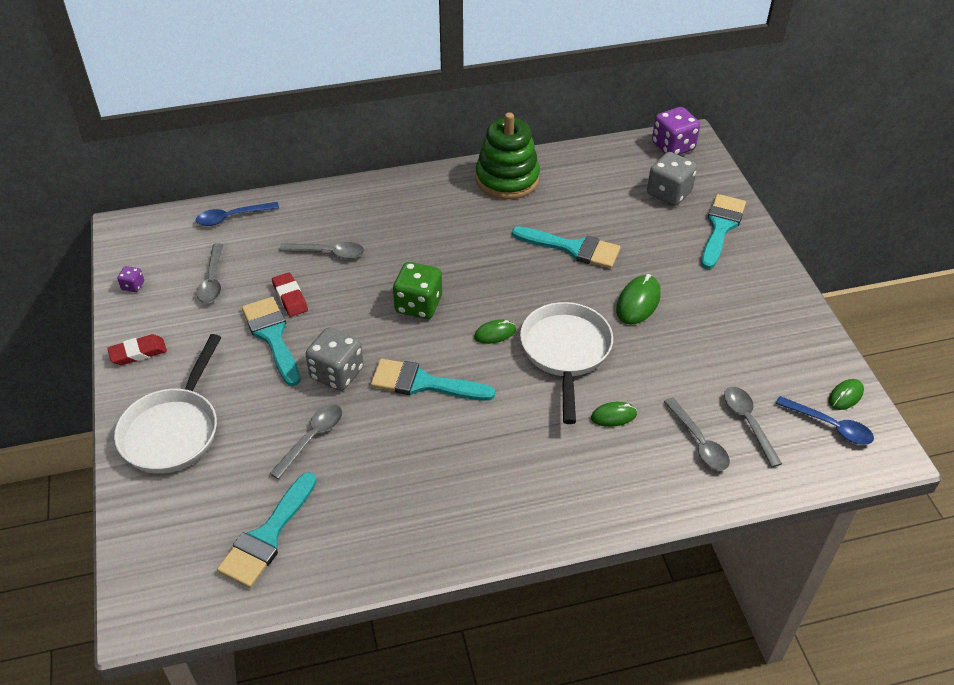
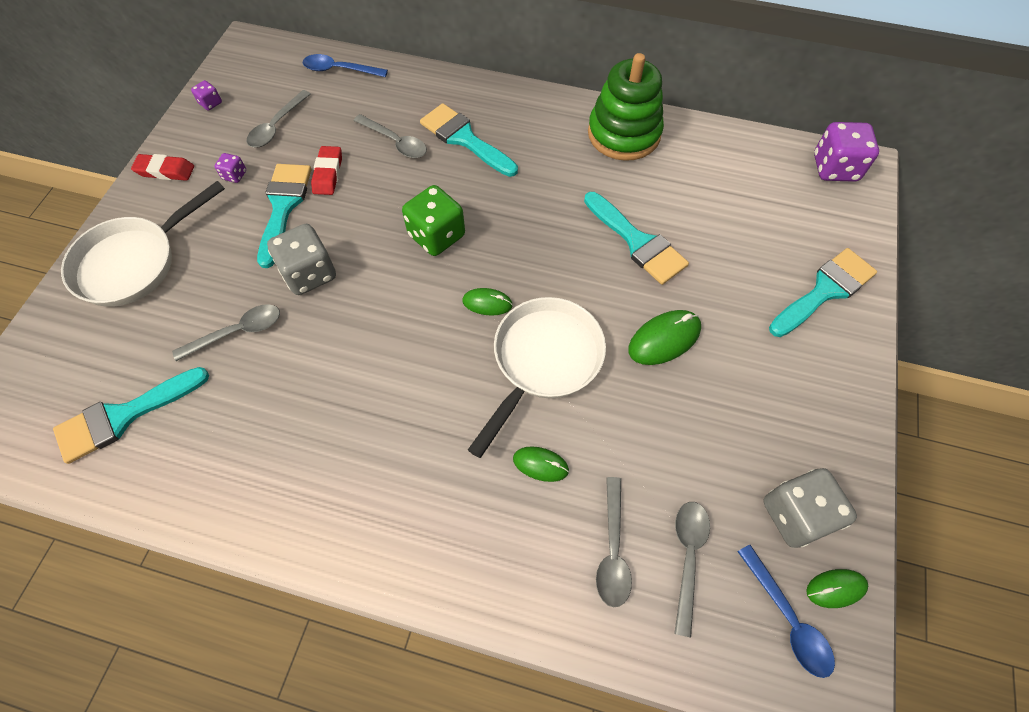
camera: 30 degrees right, 15 degrees up
(207, 331) = (234, 175): none -> purple dice
(423, 383) = (378, 325): turquoise brush -> turquoise brush (464, 139)
(669, 193) = (791, 223): grey dice -> grey dice (795, 515)

